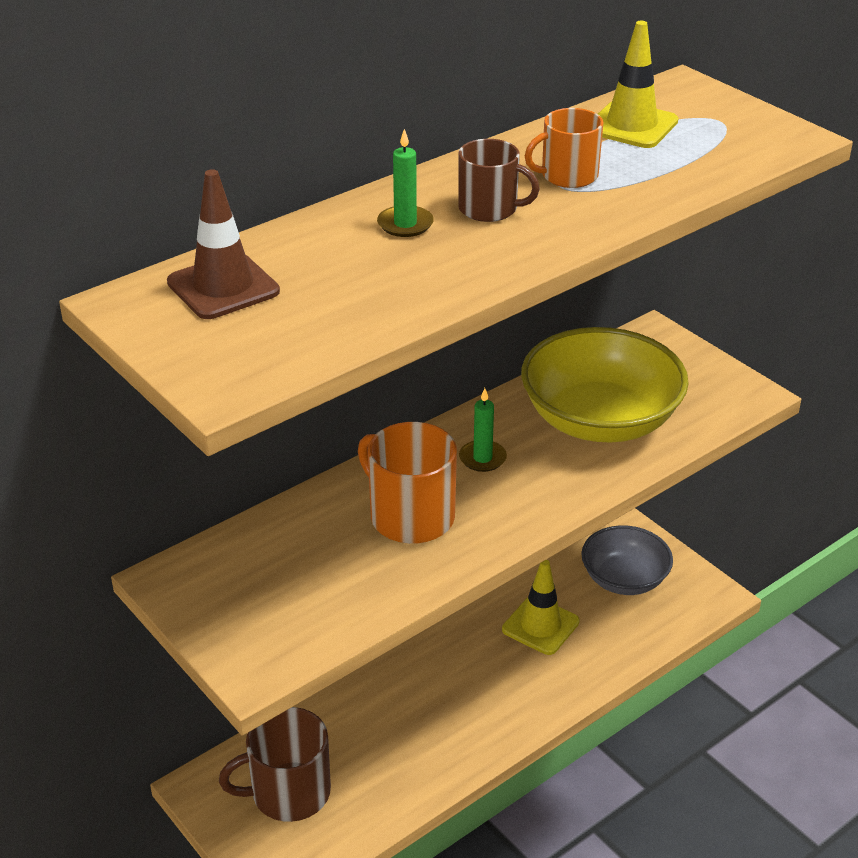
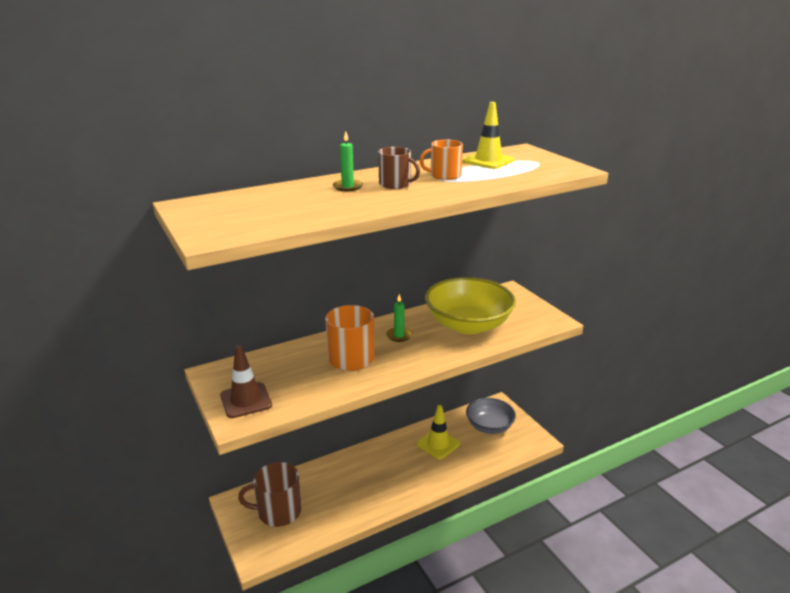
camera: 10 degrees right, 10 degrees down
(223, 287) = (237, 202): brown traffic cone -> brown traffic cone (246, 400)

